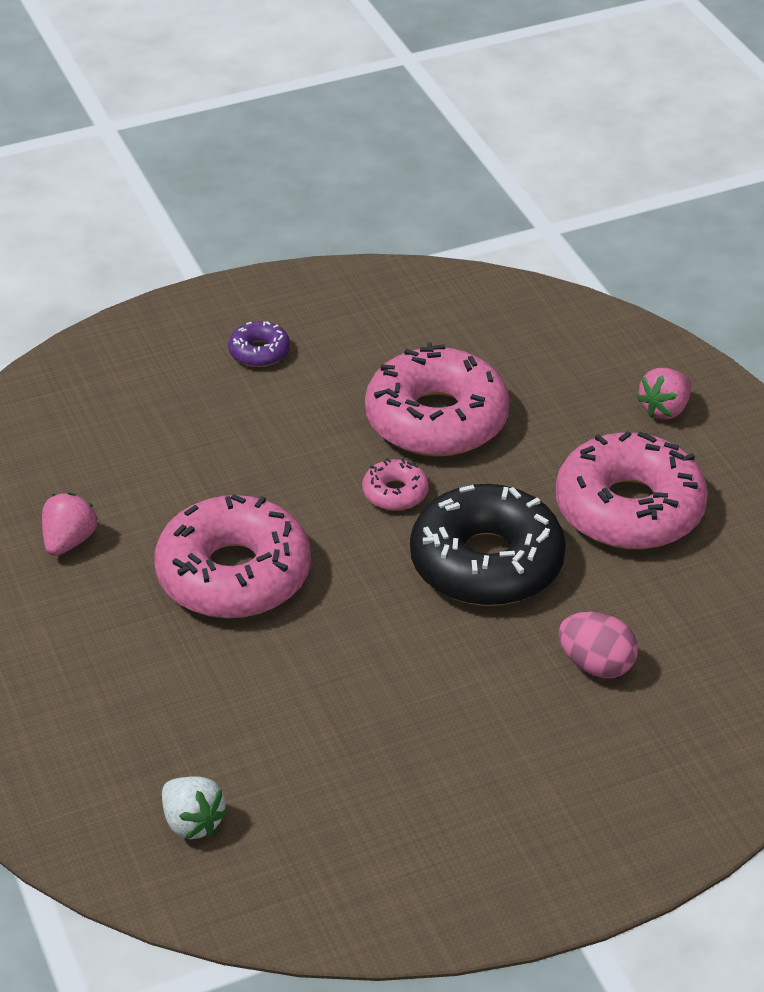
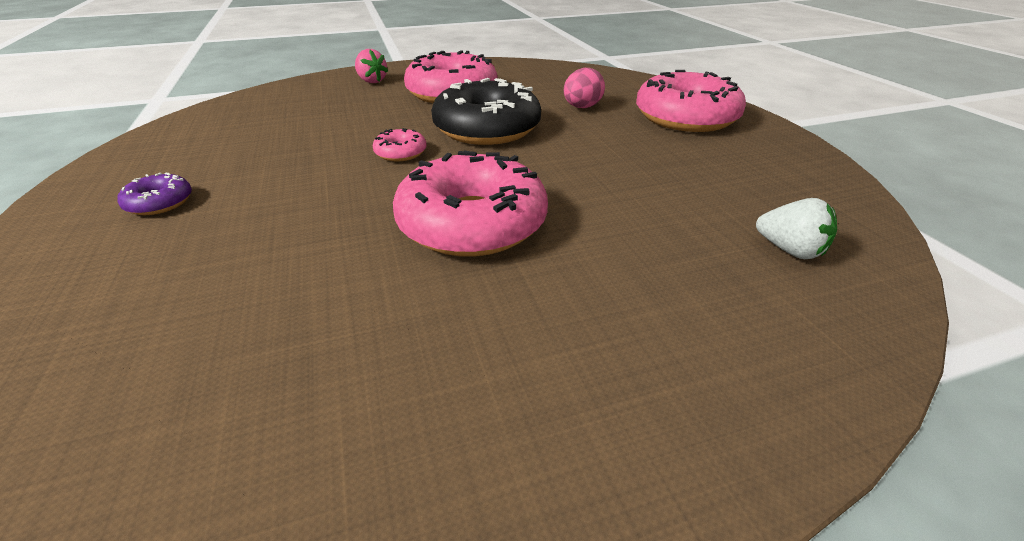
camera: 85 degrees left, 5 degrees down
(69, 541) = (379, 337): pink strawberry -> none
(192, 822) = (789, 250): white strawberry -> white strawberry turned 75 degrees clockwise
(436, 419) = (328, 136): pink donut -> pink donut (685, 117)

